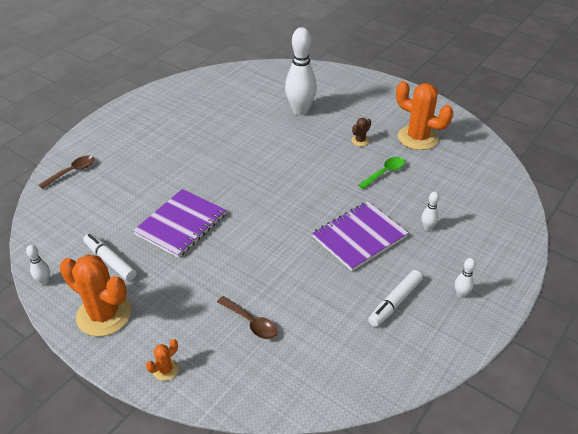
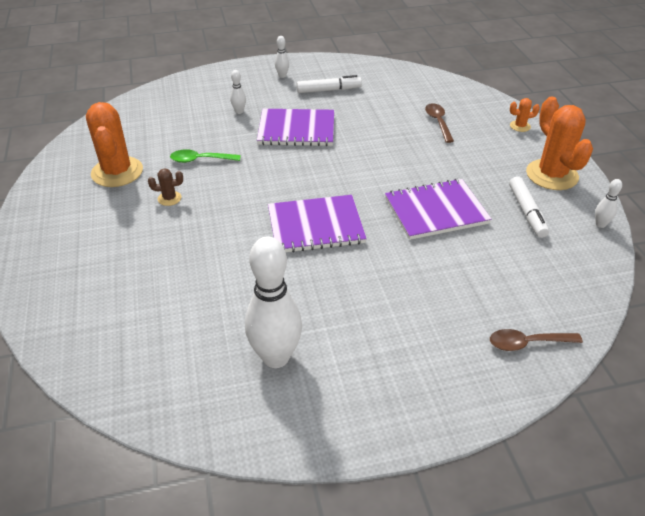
camera: 140 degrees left, 0 degrees up
(251, 171) = (315, 226): none -> purple notebook
(300, 111) = (167, 270): white bowling pin -> white bowling pin (276, 357)

